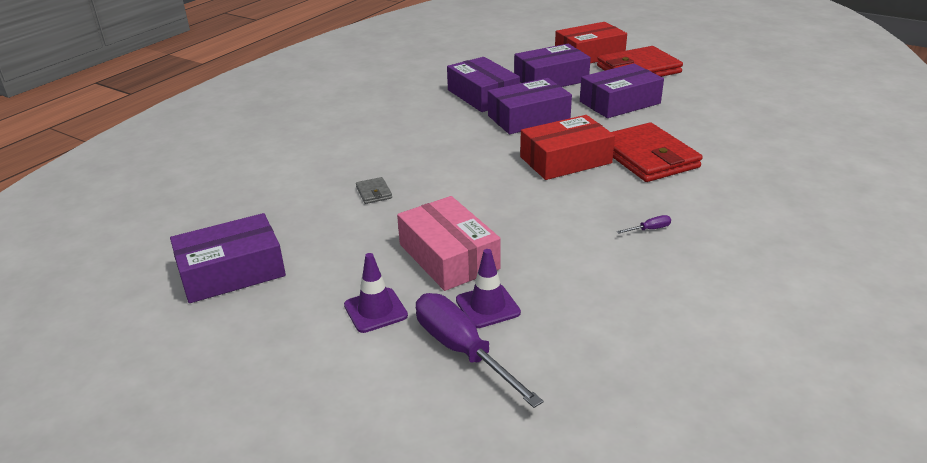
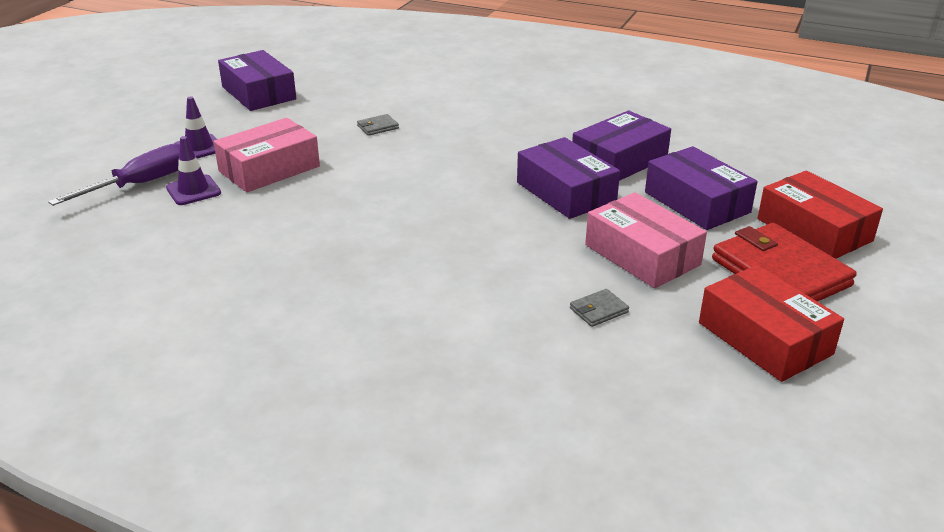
camera: 80 degrees right, 0 degrees up
(565, 160) = (460, 218): red box -> red box (764, 338)
(619, 102) = (642, 255): purple box -> pink box
(647, 157) = (479, 273): red wallet -> none
(649, 229) = (309, 270): purple screwdriver -> none
(688, 122) = (598, 310): none -> grey wallet

